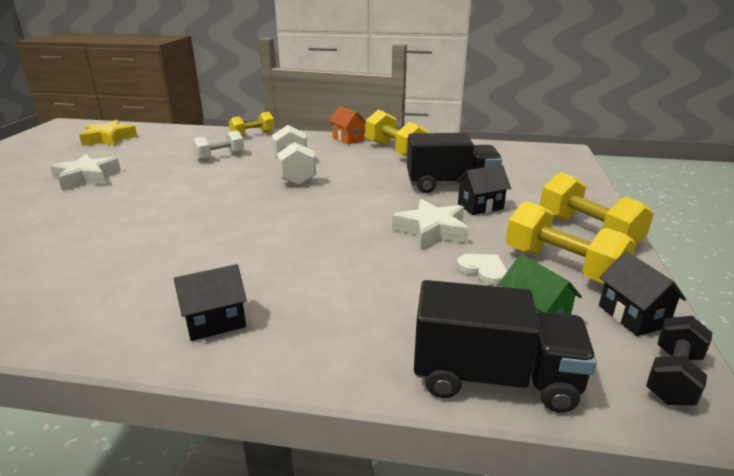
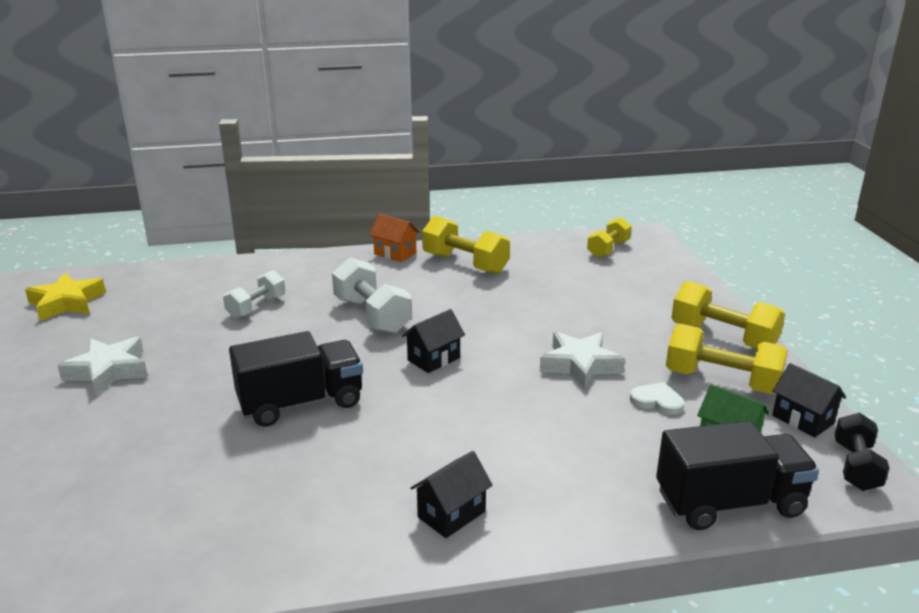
camera: 20 degrees left, 0 degrees up
(253, 135) = (267, 265): yellow dumbbell -> yellow dumbbell (608, 249)
(451, 185) = (560, 303): black truck -> black truck (301, 403)
(480, 206) = (607, 326): black house -> black house (433, 359)

